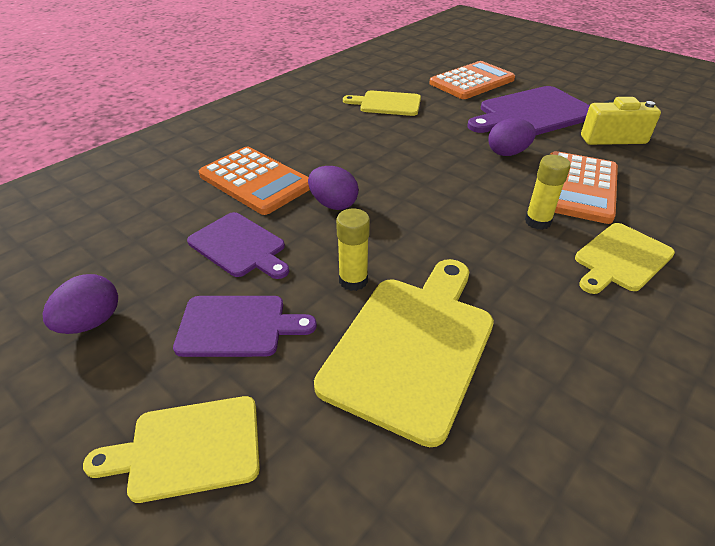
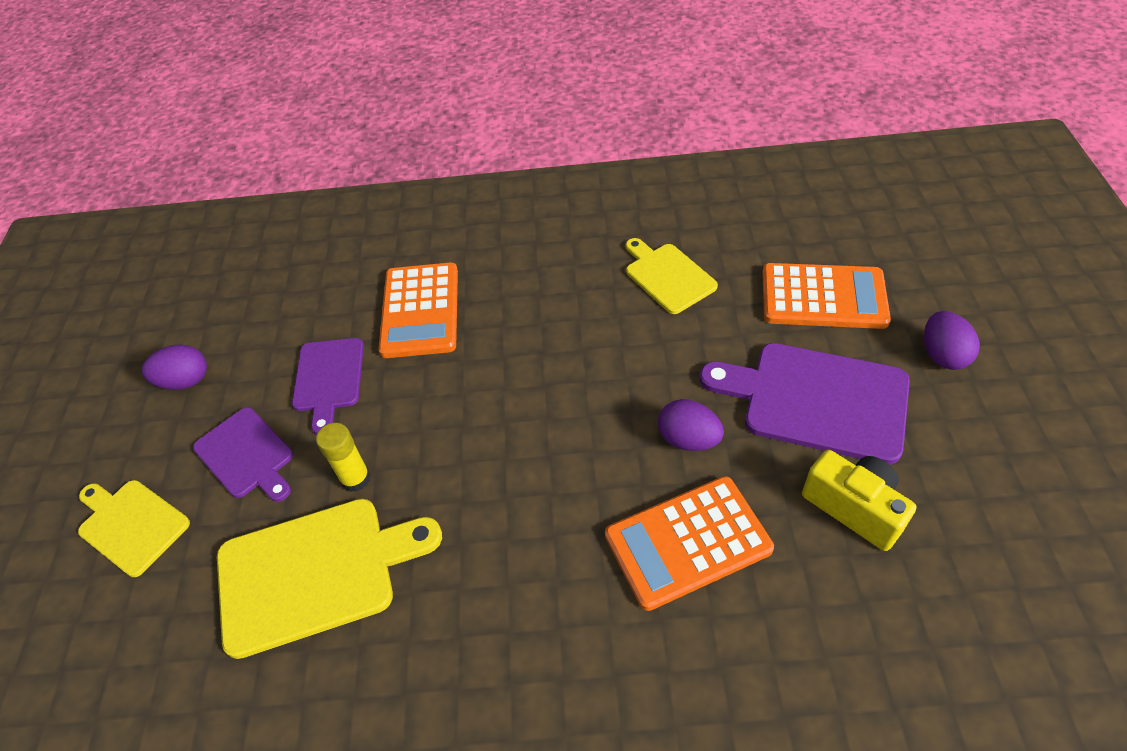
camera: 50 degrees right, 10 degrees up
(333, 204) = (442, 384): purple egg -> purple egg (942, 355)
(537, 221) = (578, 547): yellow glue stick -> none
(621, 259) = (586, 653): yellow cutting board -> none

